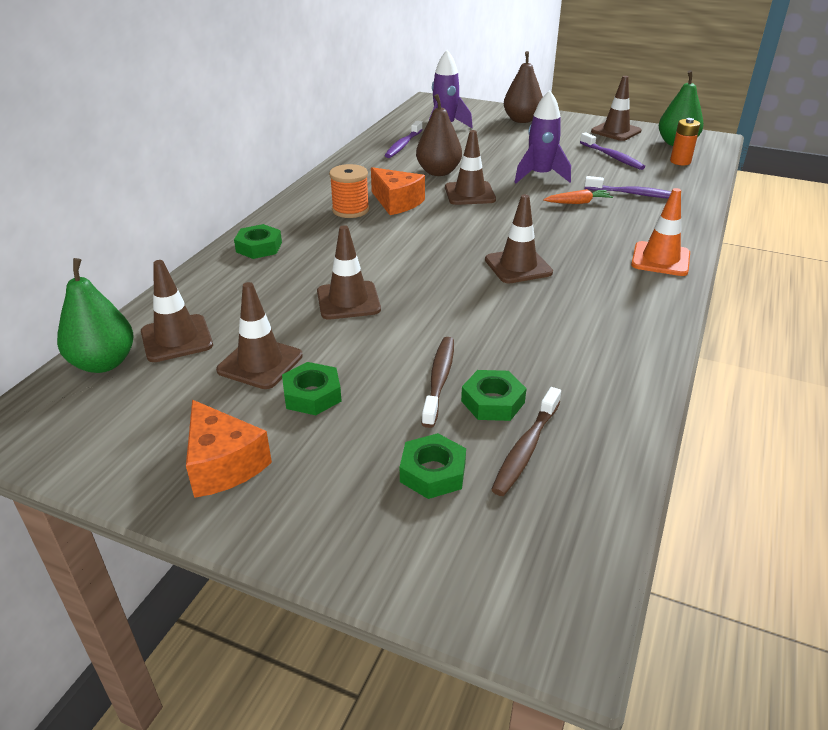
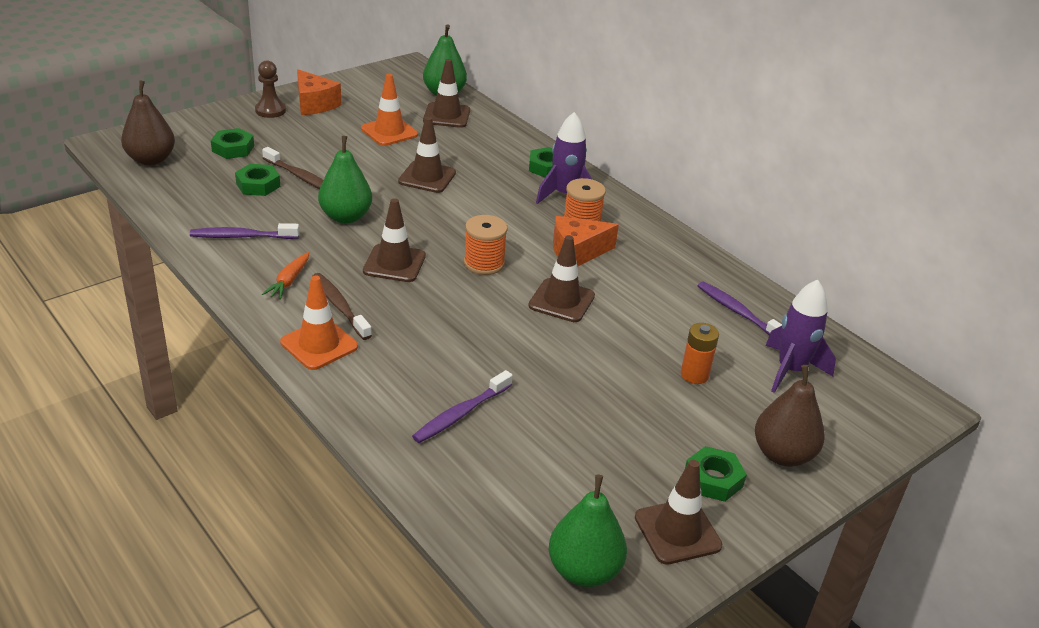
camera: 115 degrees right, 0 degrees up
(223, 464) = (314, 104): orange cheese -> orange cheese turned 120 degrees counterclockwise
(260, 363) = (389, 132): brown traffic cone -> orange traffic cone
(281, 500) = (270, 110): none -> brown pawn
(312, 395) = (339, 137): green nut -> green nut (713, 479)
(438, 172) = (635, 304): brown pear -> brown pear (151, 160)
(462, 231) = (484, 263): none -> orange spool
(480, 317) = (346, 217): none -> green pear
(526, 448) = (210, 178): brown toothbrush -> brown toothbrush (339, 306)
(540, 176) = (569, 370): purple rocket -> purple rocket (564, 195)
(578, 202) = (477, 360): orange carrot -> orange carrot (289, 281)
(612, 157) = (581, 465): purple toothbrush -> purple toothbrush (242, 236)
(680, 161) = (517, 524): orange battery -> orange battery (694, 375)

